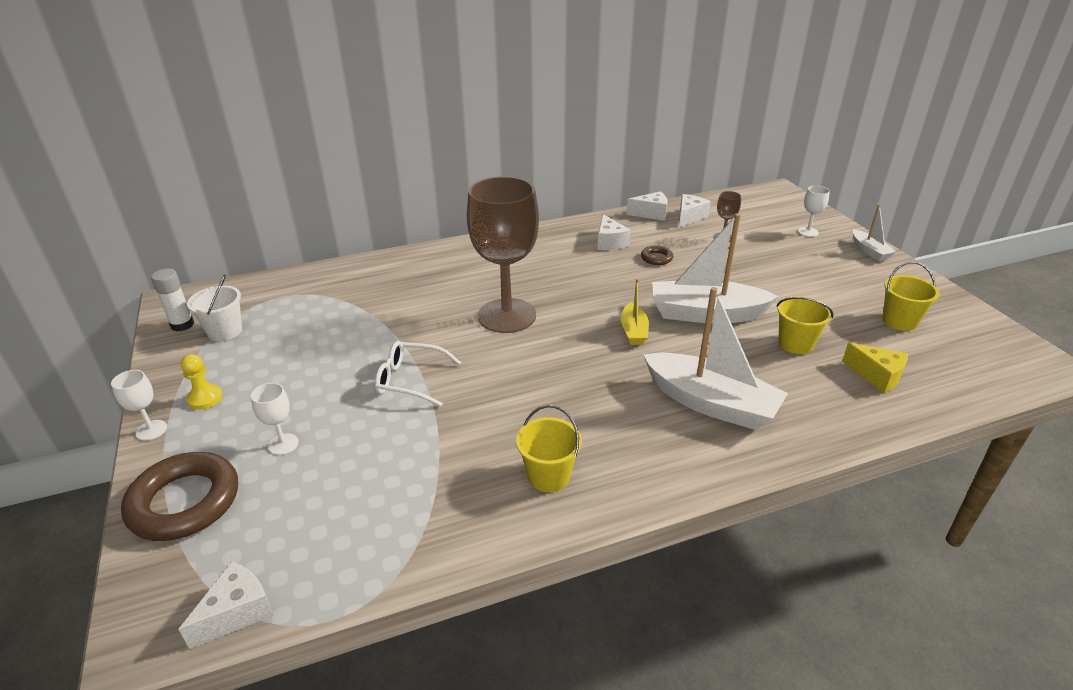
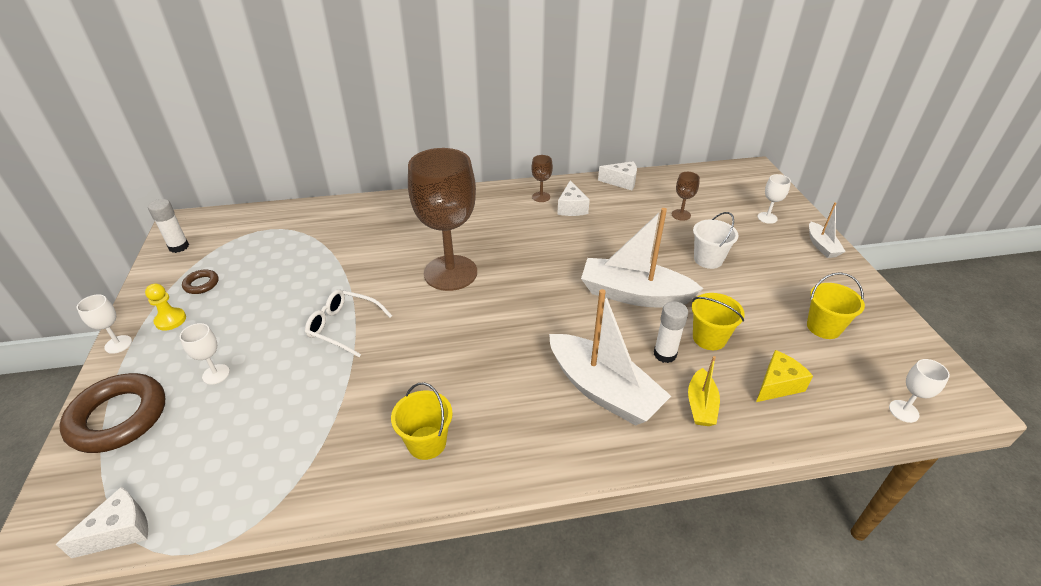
camera: 10 degrees right, 5 degrees up
(225, 331) = (210, 257): white bucket -> white bucket (708, 259)
(573, 235) = (541, 197): none -> brown goblet
(633, 331) = (559, 304): yellow boat -> yellow boat (701, 405)
(656, 258) = (609, 229): brown ring -> brown ring (201, 284)
(689, 217) = (656, 189): white cheese -> none
(758, 363) = (665, 354): none -> white glue stick
(877, 376) = (777, 385): yellow cheese -> yellow cheese turned 90 degrees counterclockwise
(1000, 383) = (903, 411): none -> white goblet

